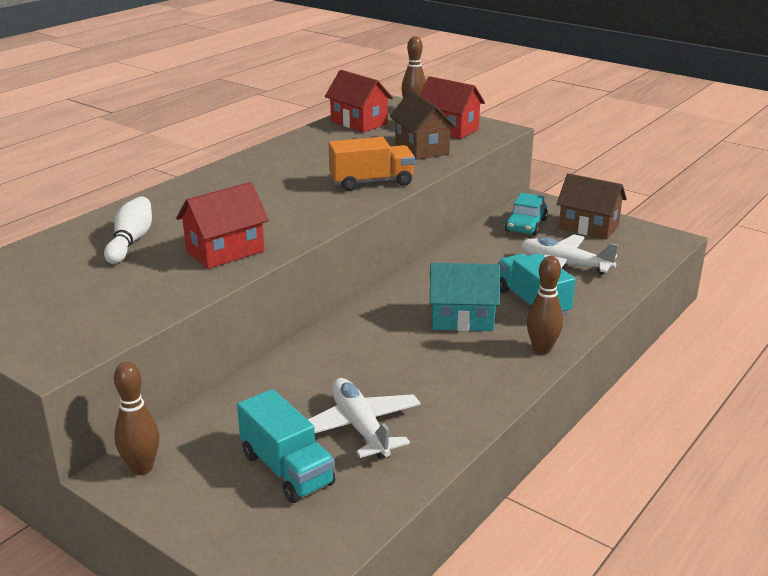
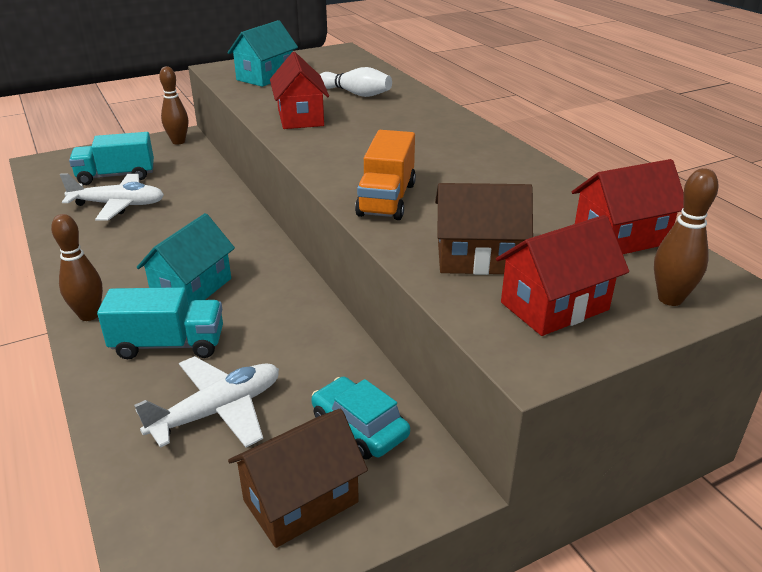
camera: 115 degrees right, 5 degrees up
(85, 311) = (265, 77): none -> turquoise house

